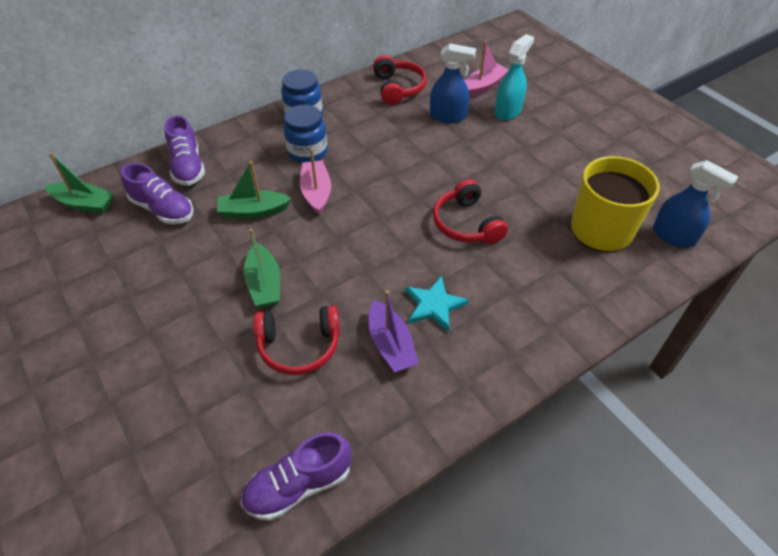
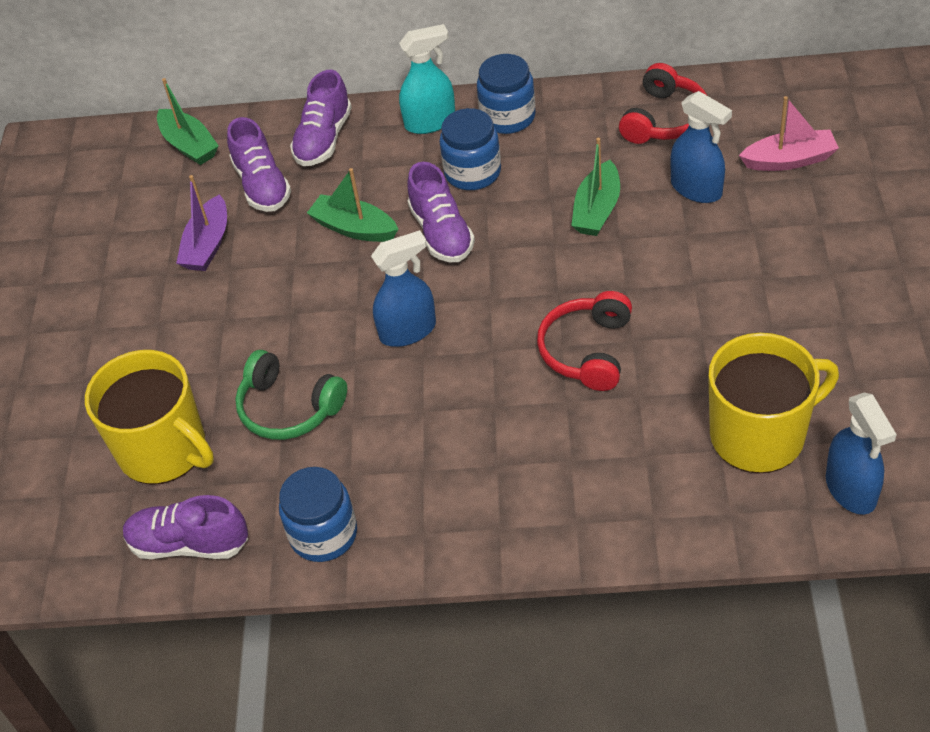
camera: 40 degrees right, 0 degrees up
(222, 423) = (164, 450): none -> yellow mug
(264, 284) = (303, 322): green boat -> green boat (597, 210)
(299, 346) = (289, 408): red headphones -> green headphones
(316, 193) = (441, 233): pink boat -> purple shoe
(343, 259) = (408, 331): none -> blue spray bottle
(391, 345) = (381, 453): purple boat -> purple boat (207, 245)
(397, 422) = (323, 534): none -> blue jar
(434, 305) = (464, 432): turquoise star -> none
(508, 111) = (790, 213): turquoise spray bottle -> turquoise spray bottle (430, 122)

